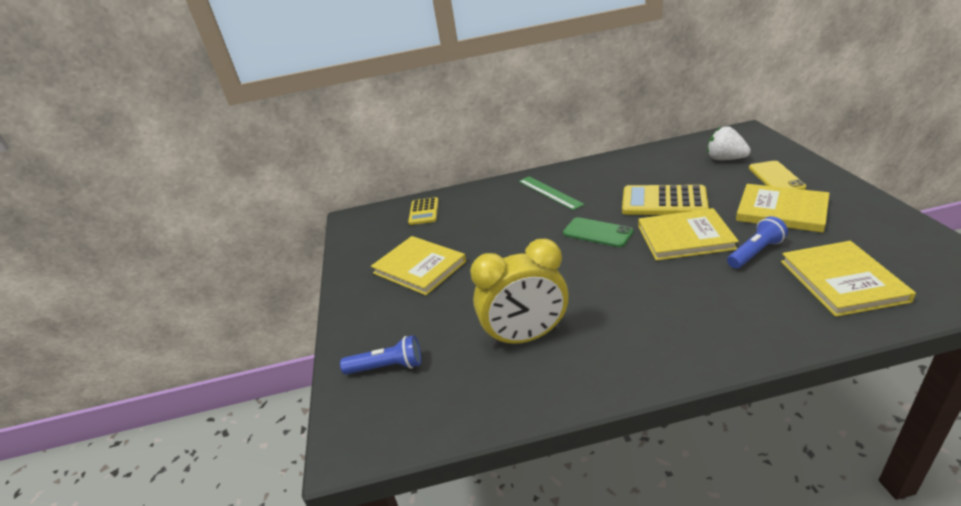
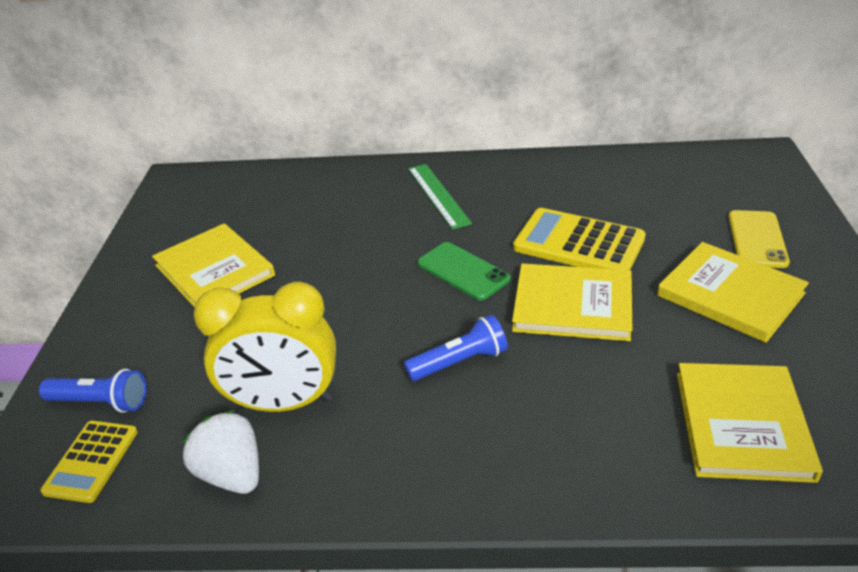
camera: 10 degrees right, 5 degrees up
(424, 212) = (265, 189): yellow calculator -> yellow calculator (91, 461)
(725, 159) = (705, 194): white strawberry -> white strawberry (232, 474)
(755, 252) = (651, 352): blue flashlight -> blue flashlight (459, 362)

